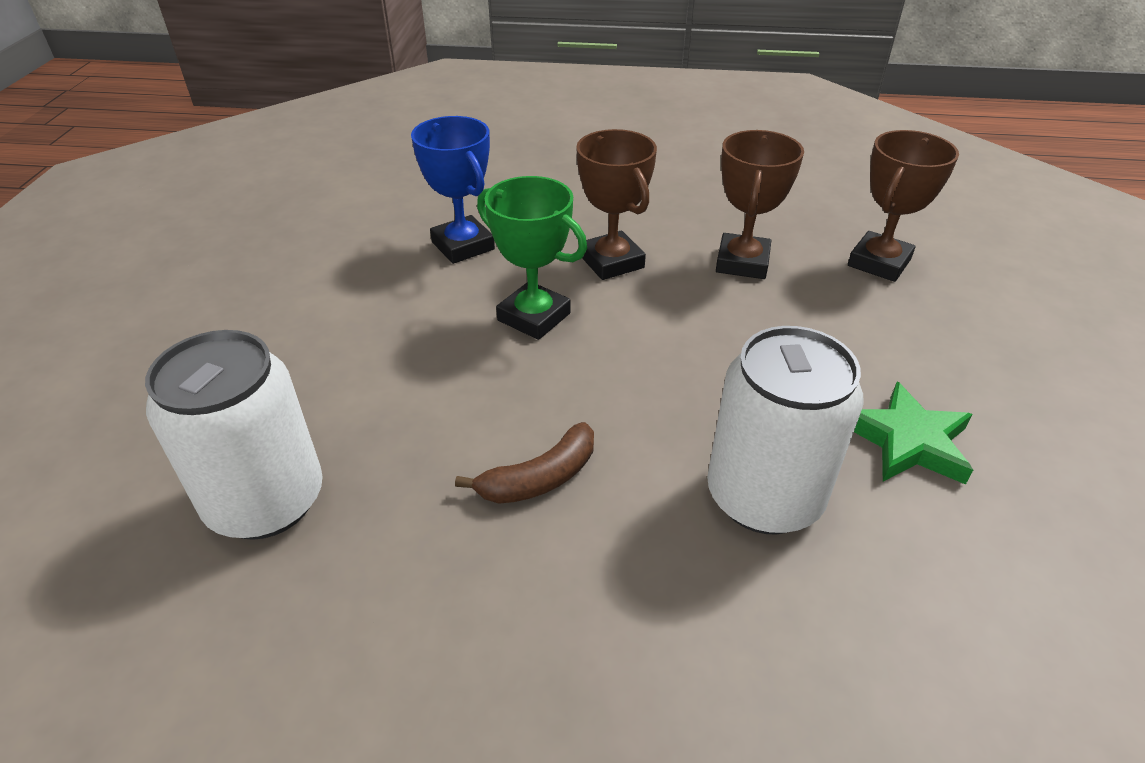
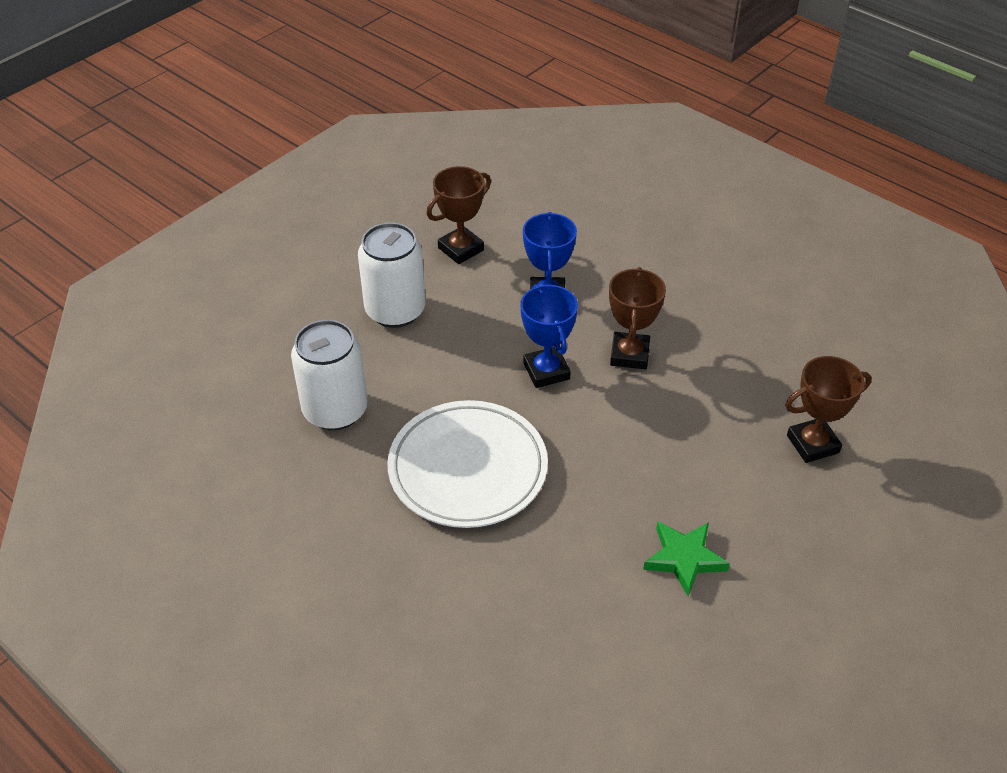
camera: 35 degrees right, 5 degrees up
(534, 317) = (546, 371): green trophy -> blue trophy
(540, 478) = (468, 468): brown banana -> white plate
(742, 262) = (715, 397): brown trophy -> brown trophy (460, 249)
(764, 496) = (571, 540): white can -> white can (395, 310)

